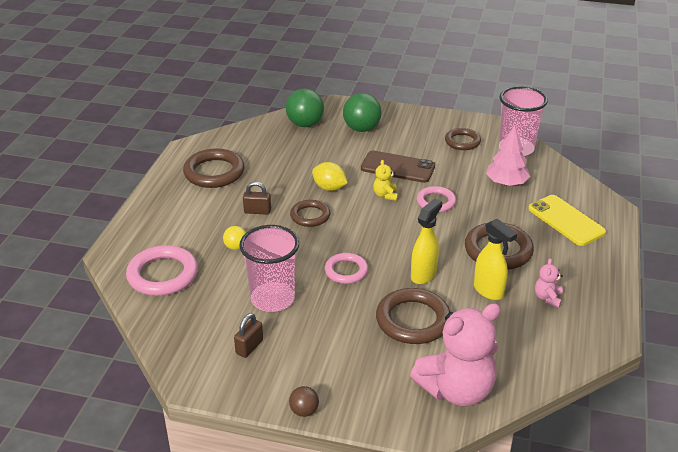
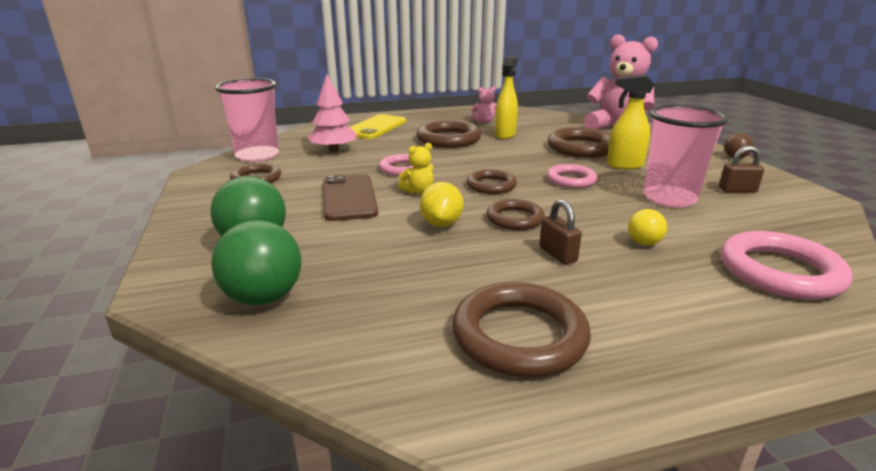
camera: 120 degrees left, 10 degrees down
(369, 228) = (491, 185): none -> brown ring
(423, 275) = (522, 154): yellow spray bottle -> yellow spray bottle (624, 165)

